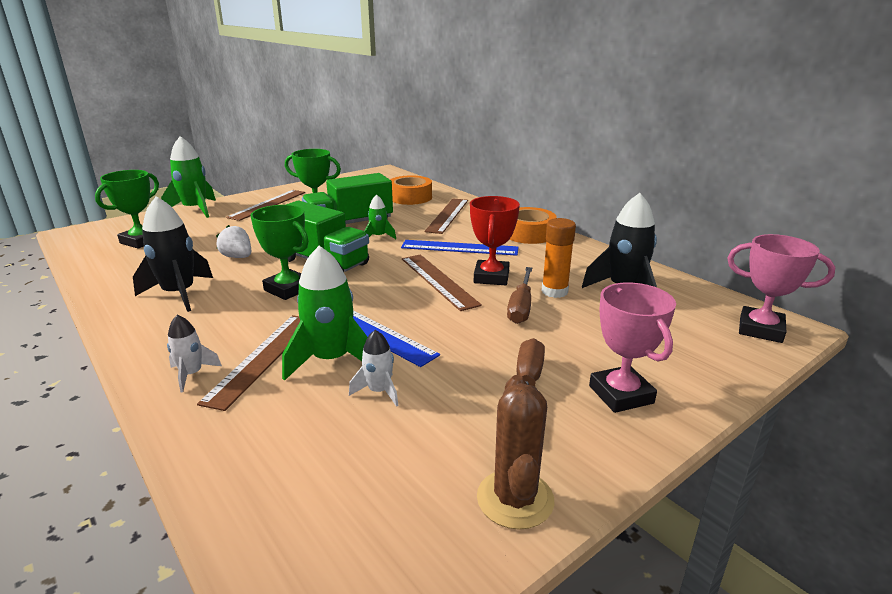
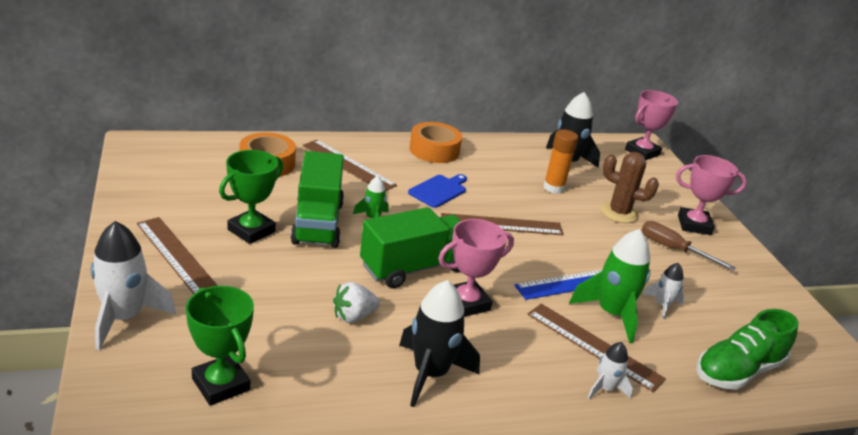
camera: 70 degrees left, 5 degrees up
(195, 209) = (124, 318): green rocket -> white rocket
(274, 471) = (738, 371): none -> green shoe
(288, 289) = (466, 303): green trophy -> pink trophy
(459, 248) = (439, 190): blue ruler -> blue cutting board
(491, 277) = (511, 200): red trophy -> none
(515, 499) = (775, 295): brown cactus -> brown cactus (619, 213)
(521, 307) = (570, 210): brown screwdriver -> none

